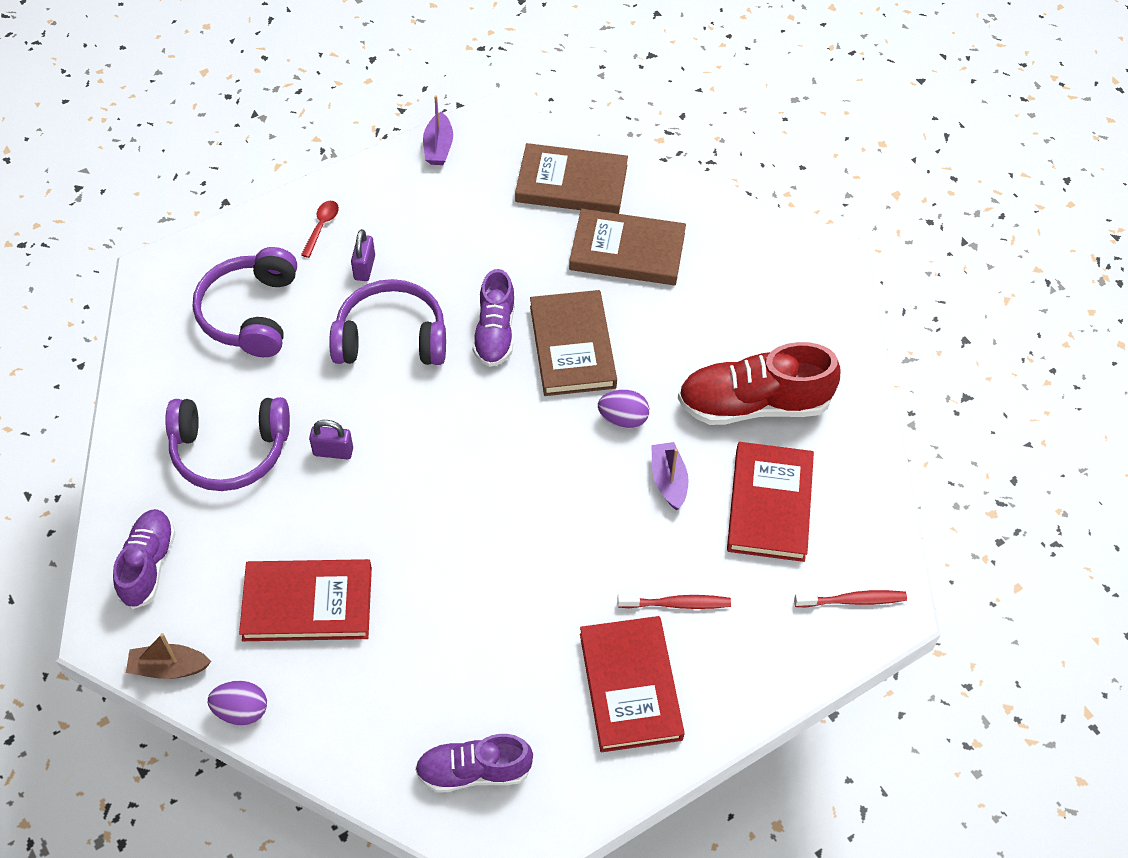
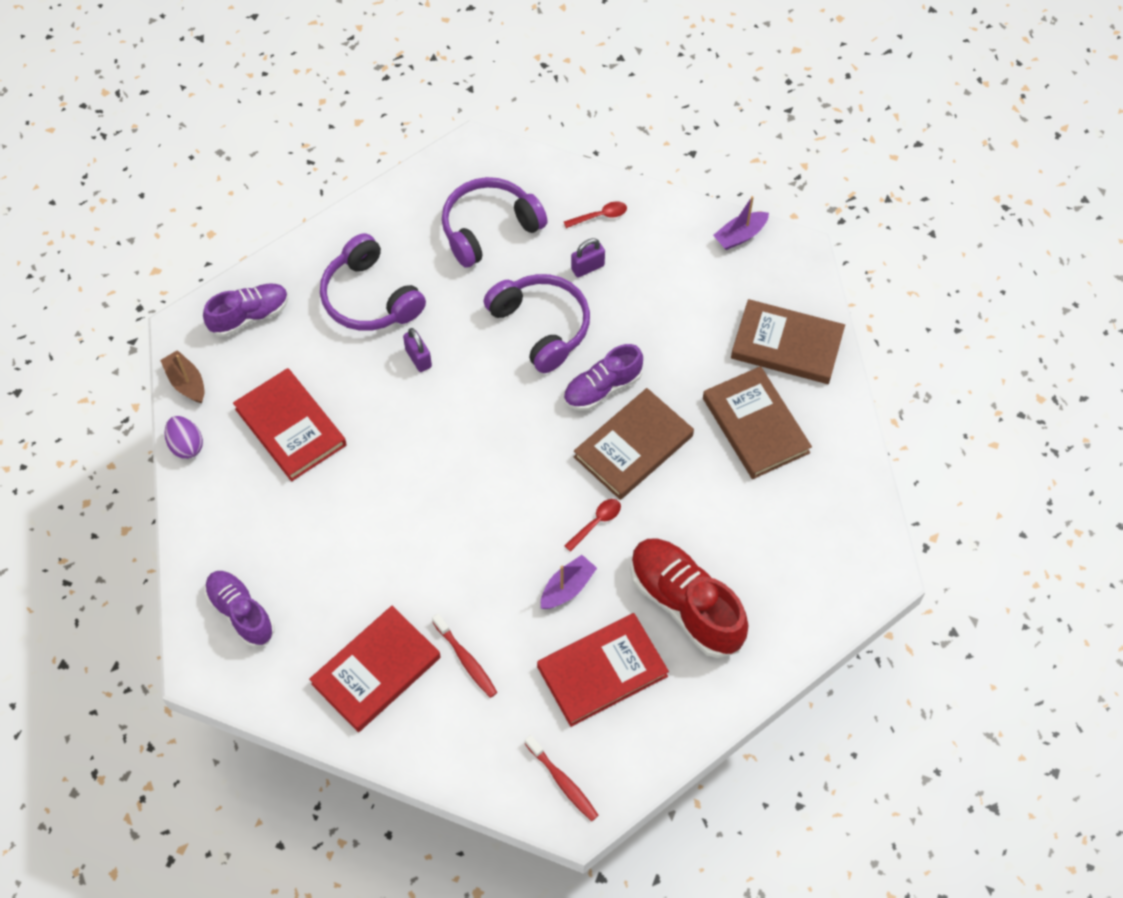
camera: 55 degrees right, 5 degrees up
(571, 184) = (787, 345): brown book -> brown book turned 45 degrees counterclockwise
(623, 419) = (596, 522): purple egg -> red spoon

